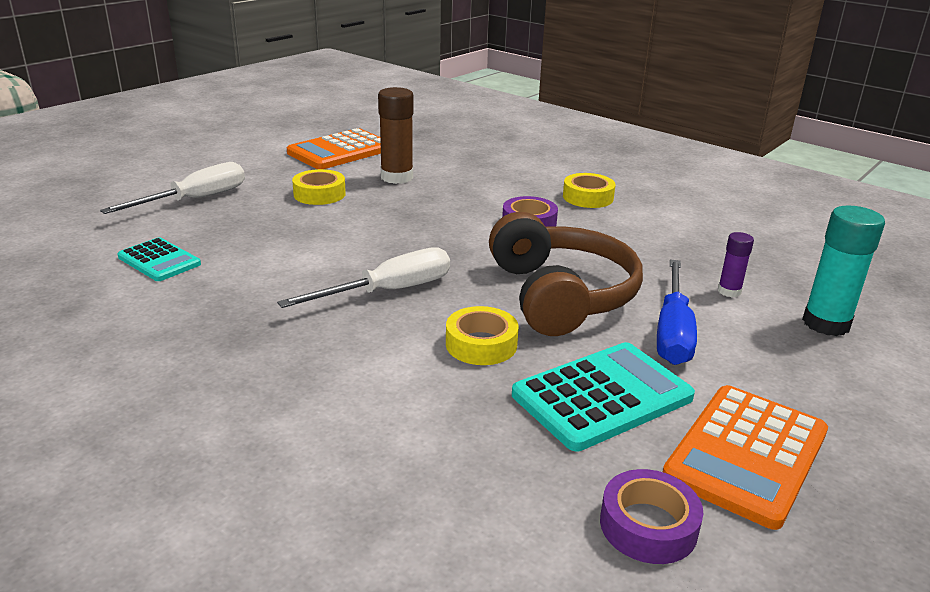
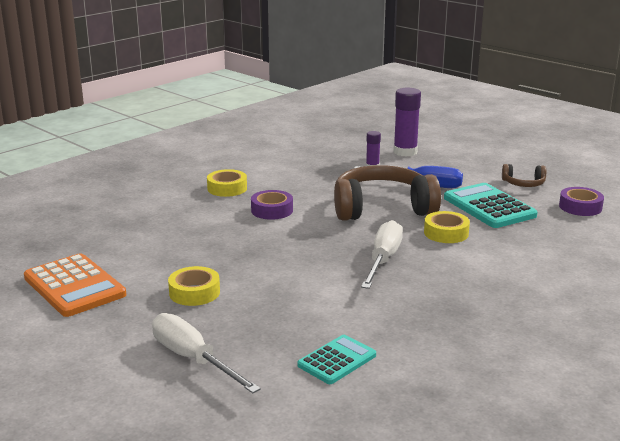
camera: 85 degrees left, 5 degrees down
(388, 291) = (383, 260): white screwdriver -> white screwdriver turned 45 degrees clockwise
(397, 177) = (162, 257): brown glue stick -> none
(746, 454) = (523, 184): orange calculator -> brown headphones
(826, 323) = (405, 152): turquoise glue stick -> purple glue stick

